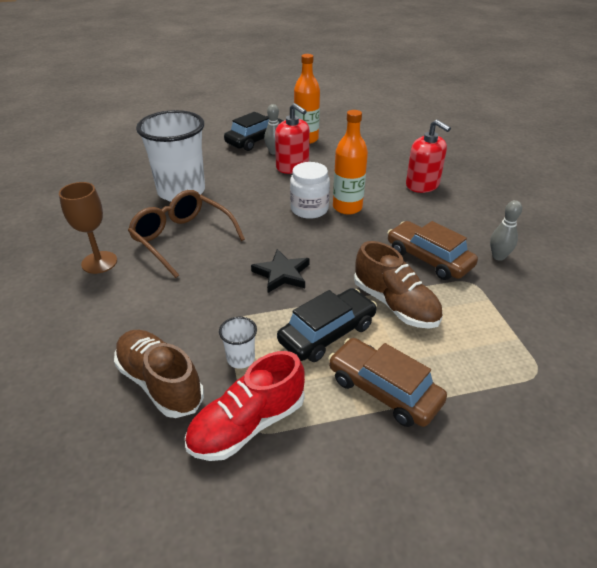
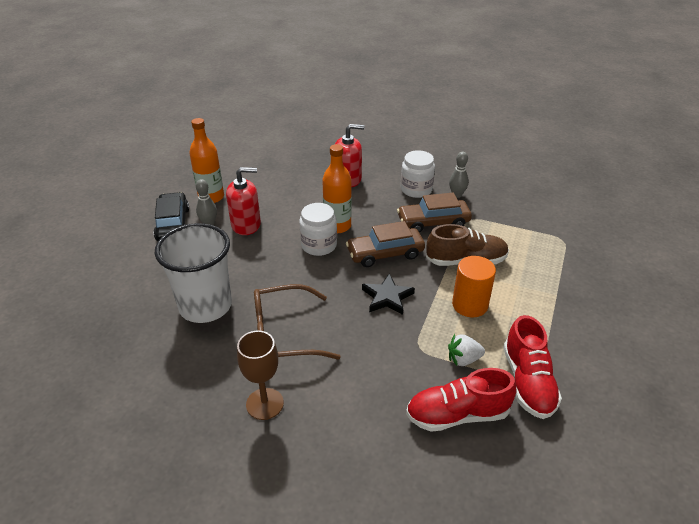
camera: 55 degrees left, 0 degrees up
(160, 382) = (457, 415): brown shoe -> red shoe
(241, 359) = (463, 359): white cup -> white strawberry
(327, 333) = (470, 305): black car -> orange cylinder
(384, 390) = (537, 305): brown car -> brown car (385, 253)
(466, 228) = (416, 189): none -> white jar

